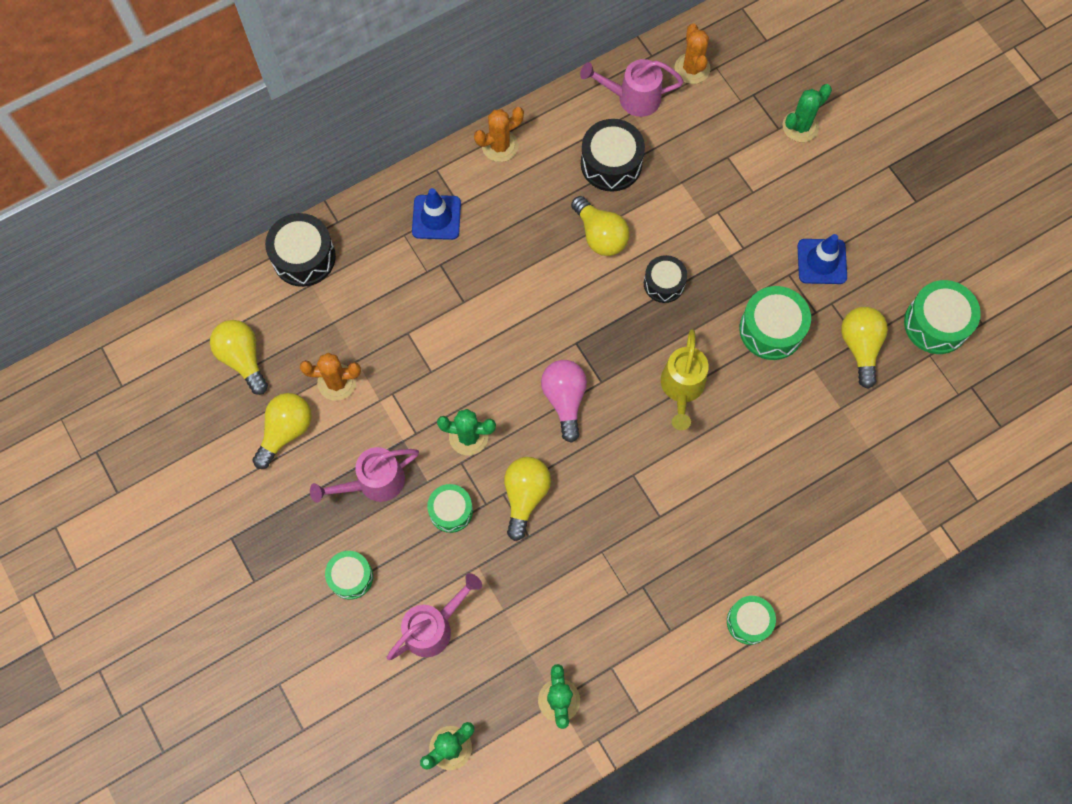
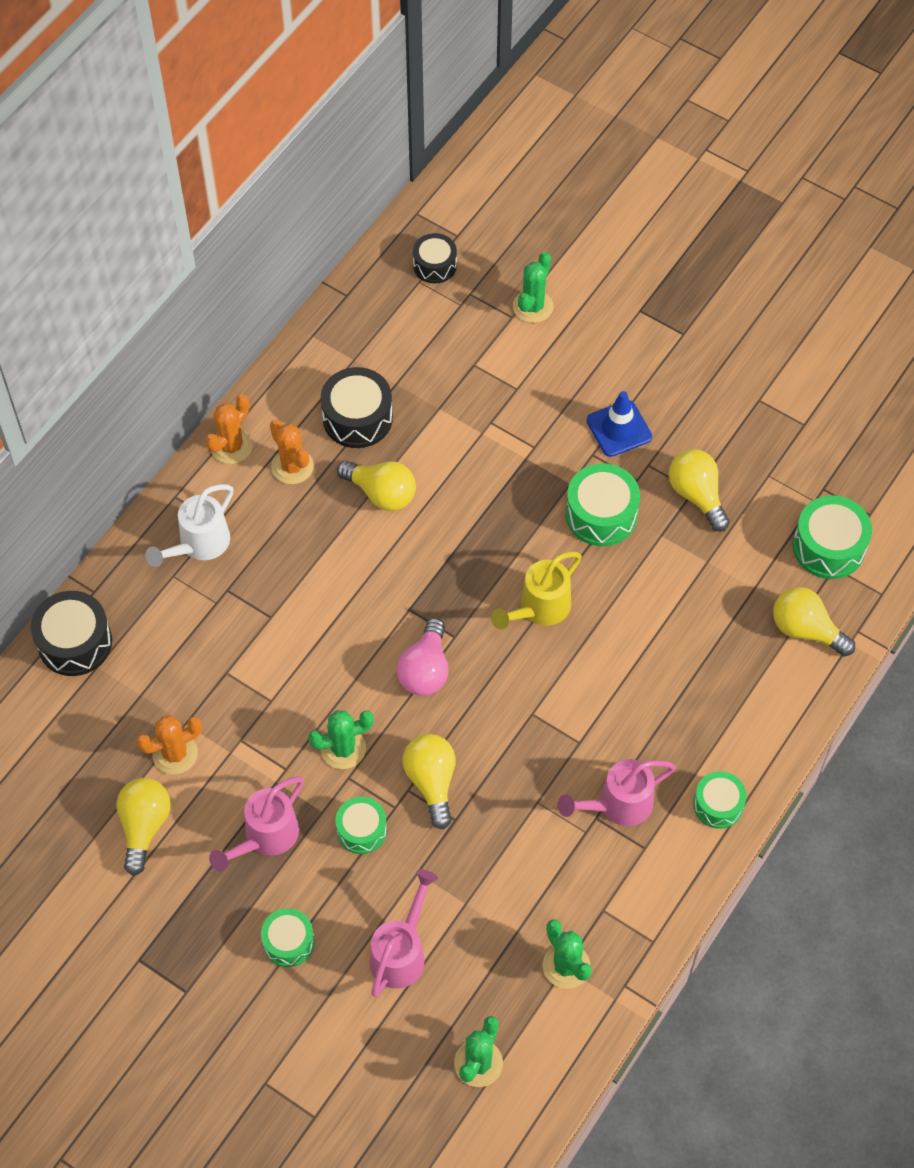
camera: 25 degrees left, 10 degrees down
(243, 358) = (59, 773): yellow light bulb -> yellow light bulb (806, 630)
(436, 217) = (199, 544): blue traffic cone -> white watering can
(564, 399) = (425, 670): pink light bulb -> pink light bulb turned 135 degrees counterclockwise
(632, 98) = (347, 345): pink watering can -> pink watering can (618, 805)
(664, 283) = (470, 514): black drum -> black drum (435, 265)
(682, 388) = (539, 608): yellow watering can -> yellow watering can turned 60 degrees clockwise
(692, 68) = (395, 292): orange cactus -> orange cactus (292, 466)
(936, 324) = (760, 443): green drum -> green drum (829, 547)

